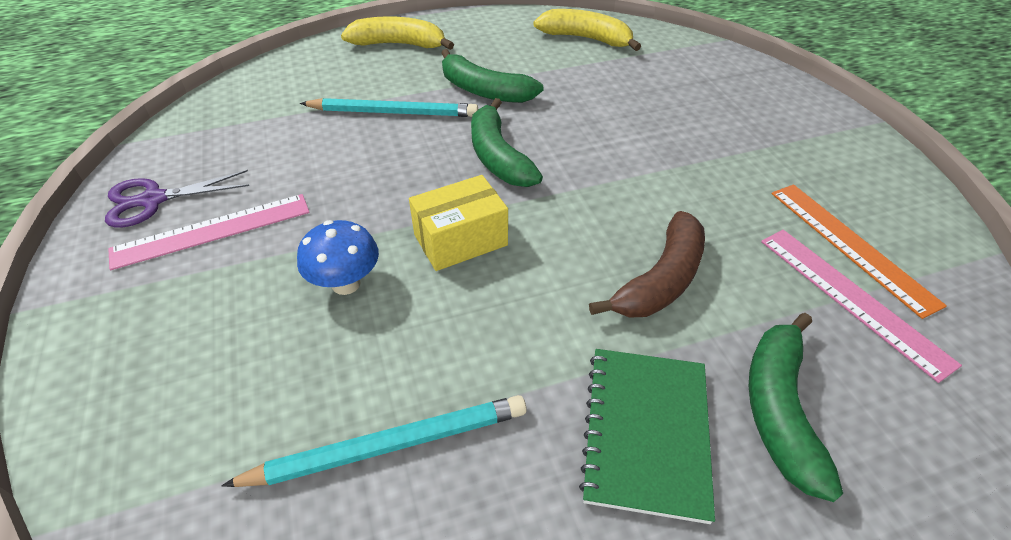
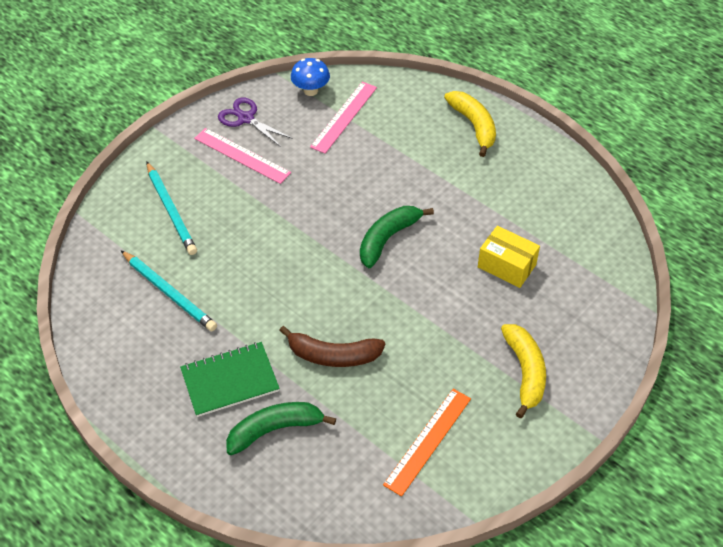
camera: 60 degrees right, 5 degrees up
(346, 283) = (243, 228): blue mushroom -> blue mushroom (310, 91)
(393, 112) = (393, 167): turquoise pencil -> turquoise pencil (171, 210)
(460, 240) = (304, 256): yellow box -> yellow box (506, 266)
(484, 91) = (454, 198): green banana -> none
(586, 39) = (575, 223): yellow banana -> yellow banana (525, 372)
(851, 298) = (377, 448): pink ruler -> pink ruler (344, 117)

